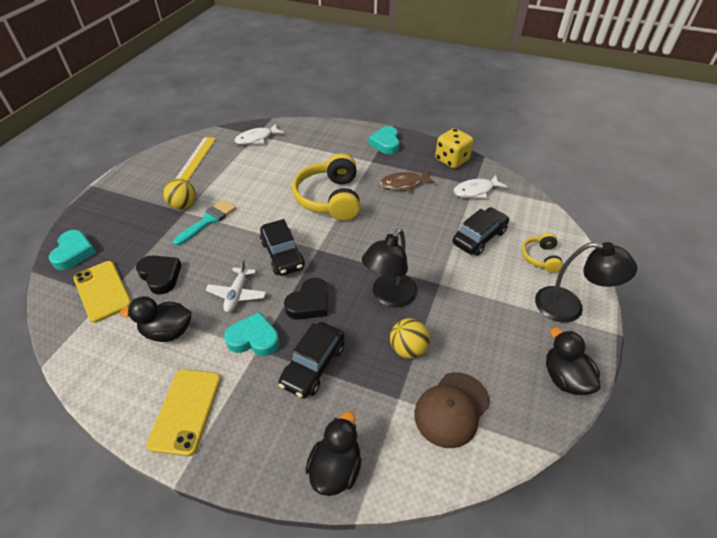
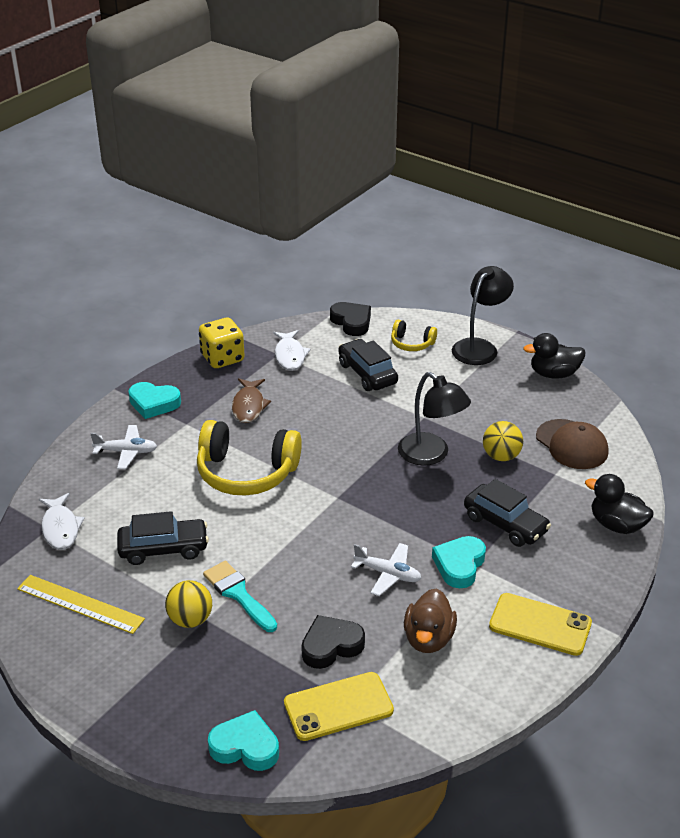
camera: 75 degrees left, 10 degrees down
(168, 331) = (428, 639): black duck -> brown duck
(282, 255) = (335, 528): black car -> black car (163, 549)
(309, 303) = (421, 516): black heart -> black heart (351, 322)
(332, 144) = (126, 452): none -> white plane

